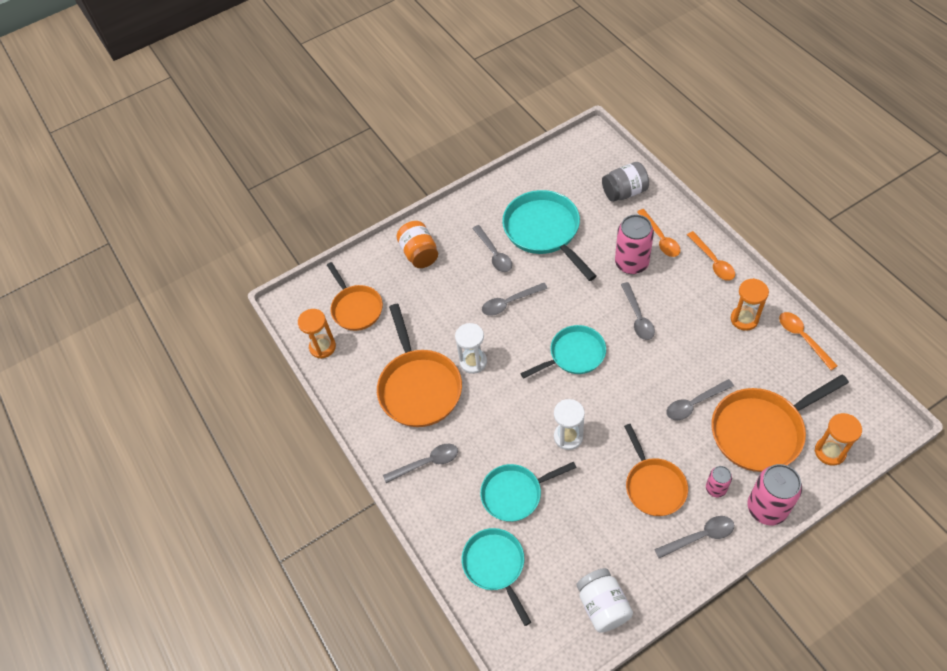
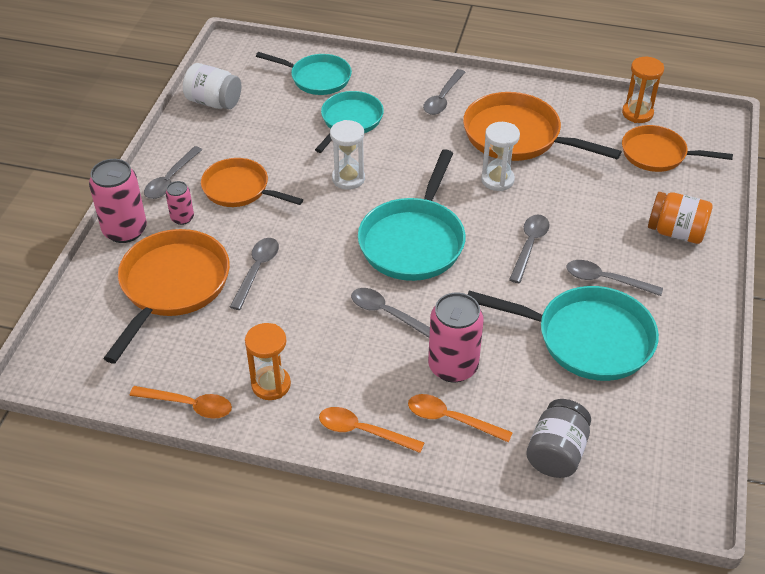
camera: 130 degrees right, 10 degrees down
(574, 355) = (414, 240): turquoise pan -> turquoise pan, size x1.52
(830, 452) = (90, 308): orange hourglass -> none

